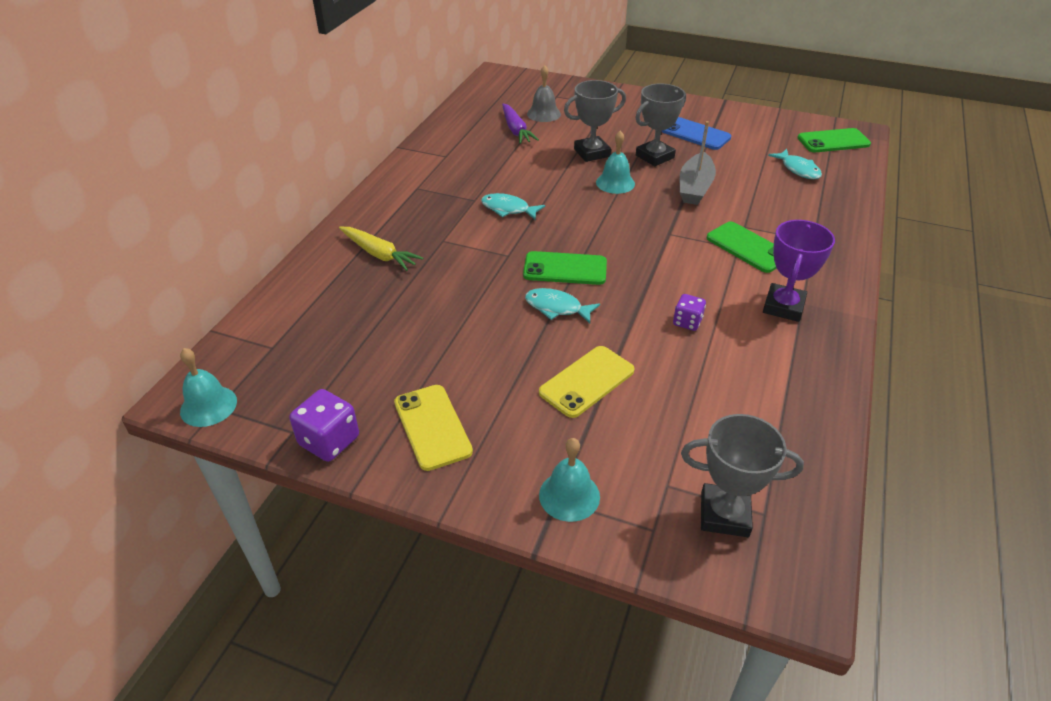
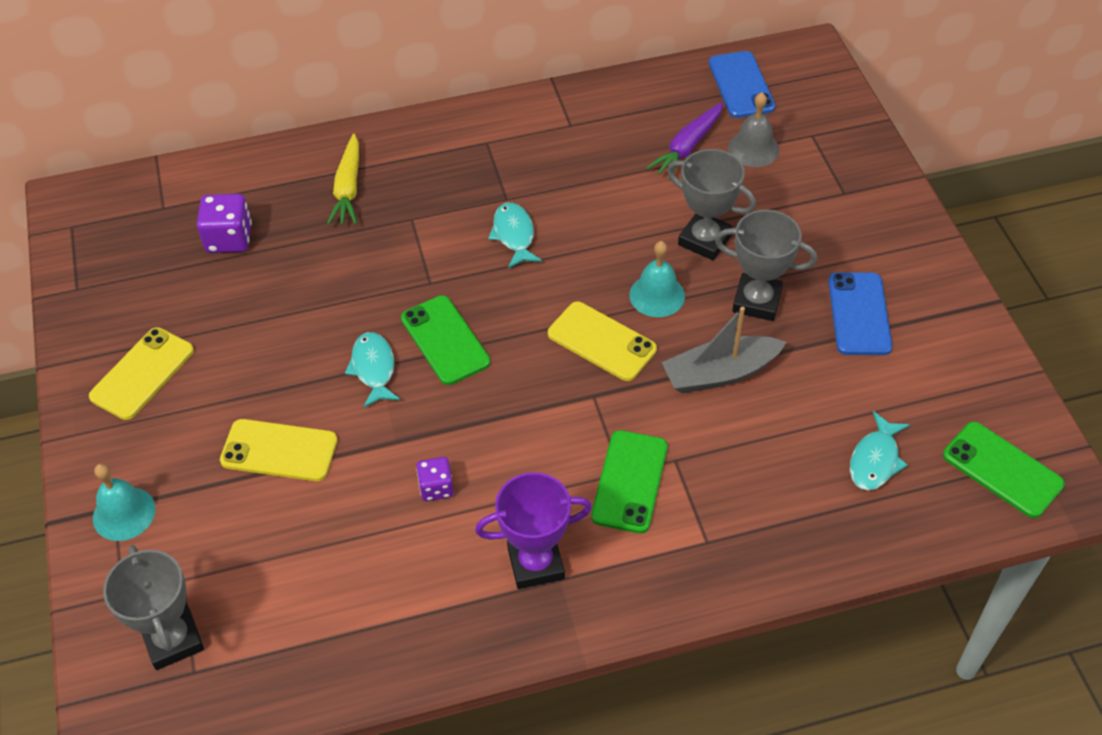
camera: 55 degrees right, 10 degrees up
(208, 406) = (70, 220): turquoise bell -> none
(329, 441) = (82, 318): purple dice -> purple dice (229, 239)
(492, 98) = (741, 85): none -> blue phone
(630, 214) = (601, 342): none -> yellow phone

